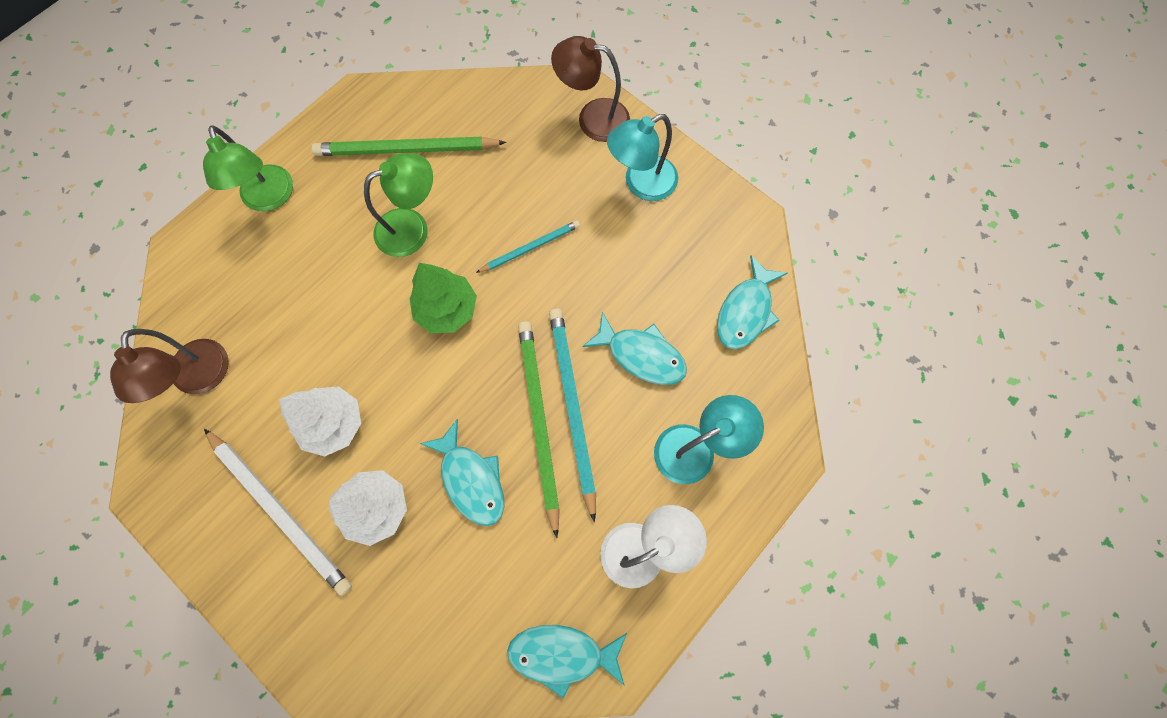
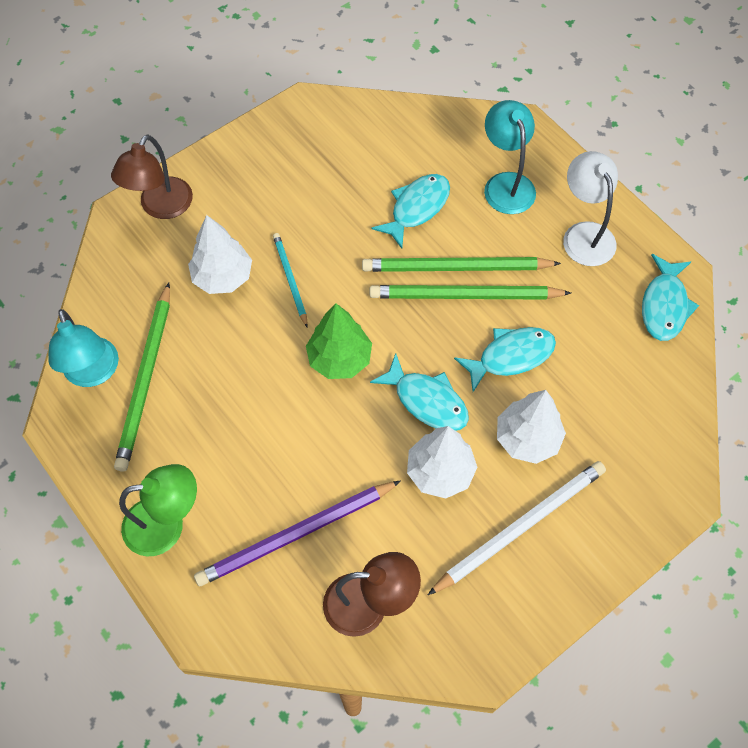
camera: 80 degrees left, 10 degrees down
(264, 304) = (296, 534): none -> purple pencil
(412, 228) = (241, 382): green lamp -> none
(523, 188) = (223, 277): none -> white tree
(572, 407) = (455, 268): turquoise pencil -> green pencil
(641, 184) = (246, 180): turquoise lamp -> turquoise lamp (93, 373)
(745, 311) = (391, 126): turquoise fish -> turquoise fish (427, 401)

